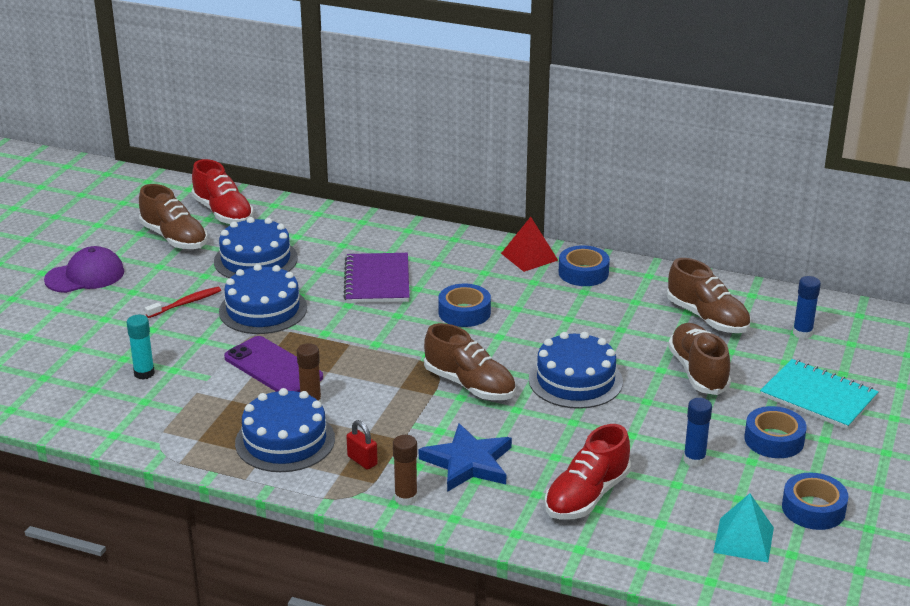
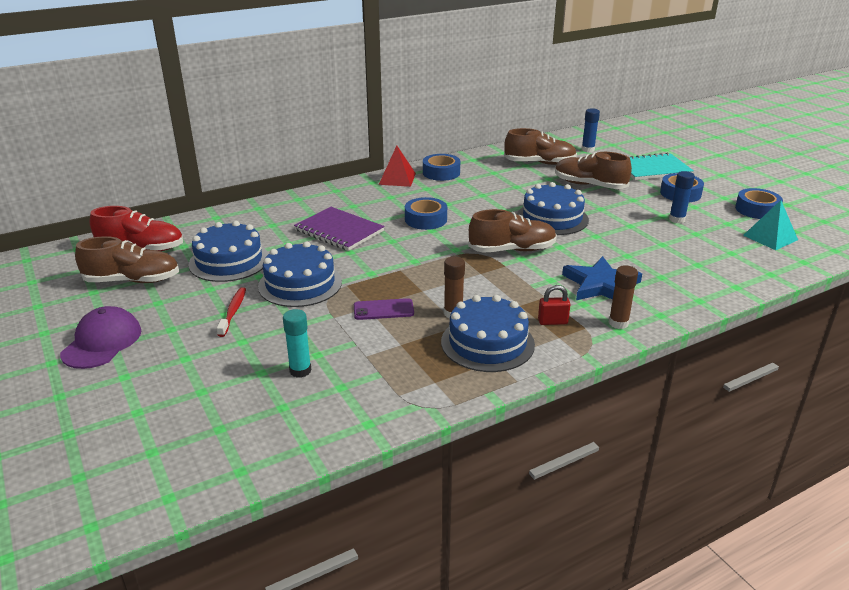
camera: 50 degrees left, 0 degrees up
(273, 367) = (383, 310): purple phone -> purple phone, size x0.62
(587, 496) = (681, 262): red shoe -> none

